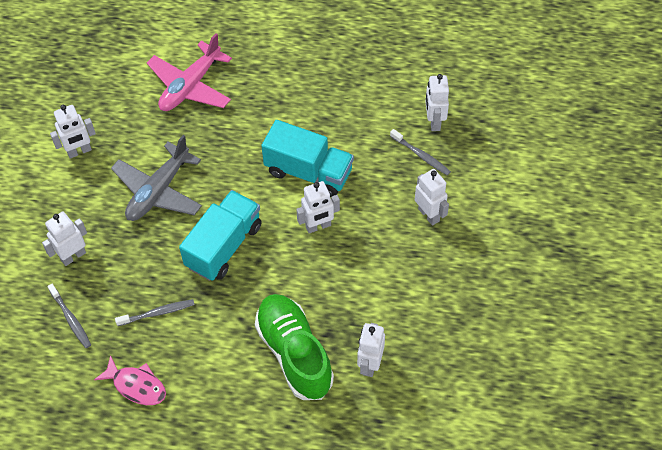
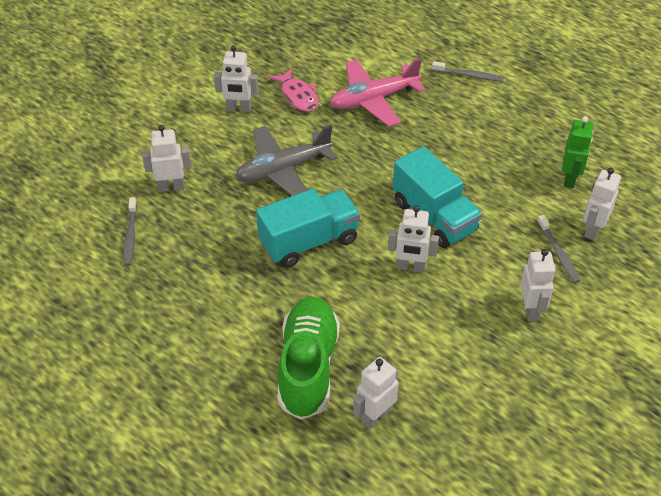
camera: 30 degrees right, 10 degrees down
(136, 385) = (144, 319): pink fish -> pink fish (298, 96)
(157, 313) = (208, 268): grey toothbrush -> grey toothbrush (469, 75)
(392, 84) = (570, 179): none -> green robot

